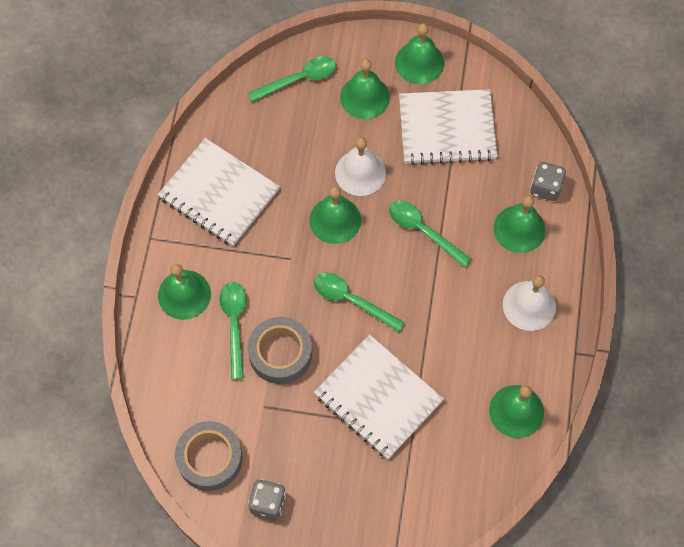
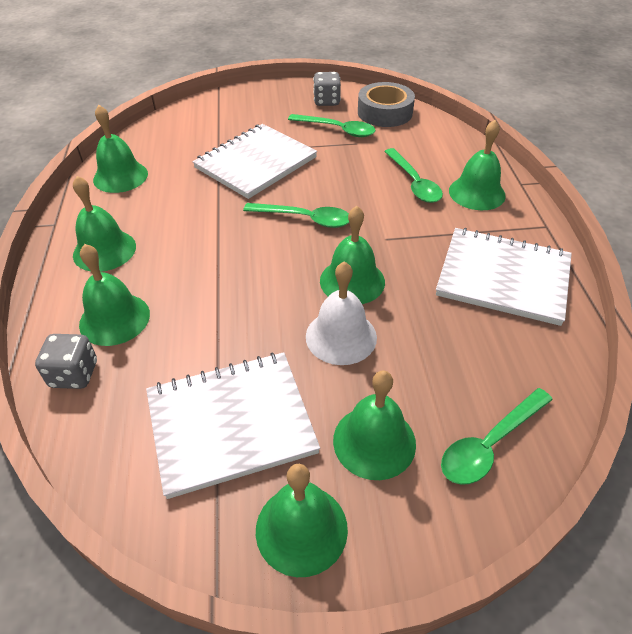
camera: 165 degrees right, 20 degrees down
(280, 353) = (359, 173): grey tape -> none
(378, 398) = (255, 163): white notebook -> white notebook turned 75 degrees counterclockwise
(423, 231) = (240, 292): green spoon -> green spoon (337, 130)
(529, 305) = (104, 250): white bell -> green bell

